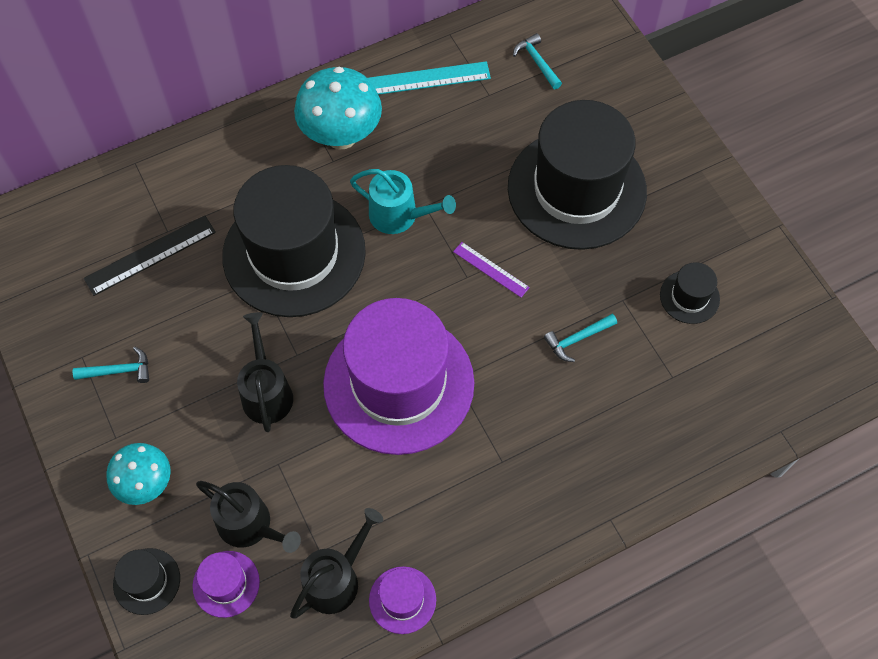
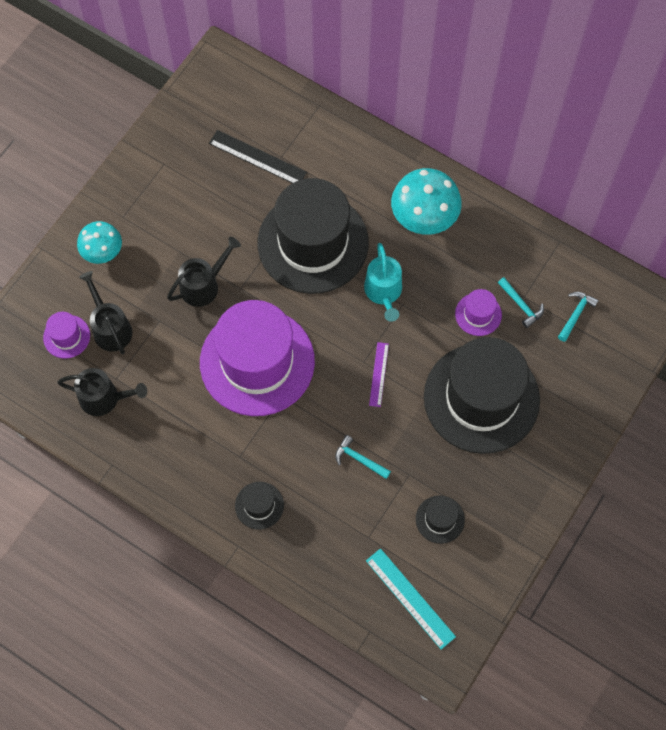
camera: 60 degrees right, 5 degrees up
(118, 371) = (167, 190): turquoise hammer -> turquoise hammer (521, 305)
(146, 581) = (44, 291): black hat -> black hat (259, 505)
(250, 525) = (110, 328): black watering can -> black watering can turned 150 degrees clockwise
(402, 600) = (112, 445): purple hat -> purple hat (478, 314)
(427, 79) = (509, 248): turquoise ruler -> turquoise ruler (410, 598)

